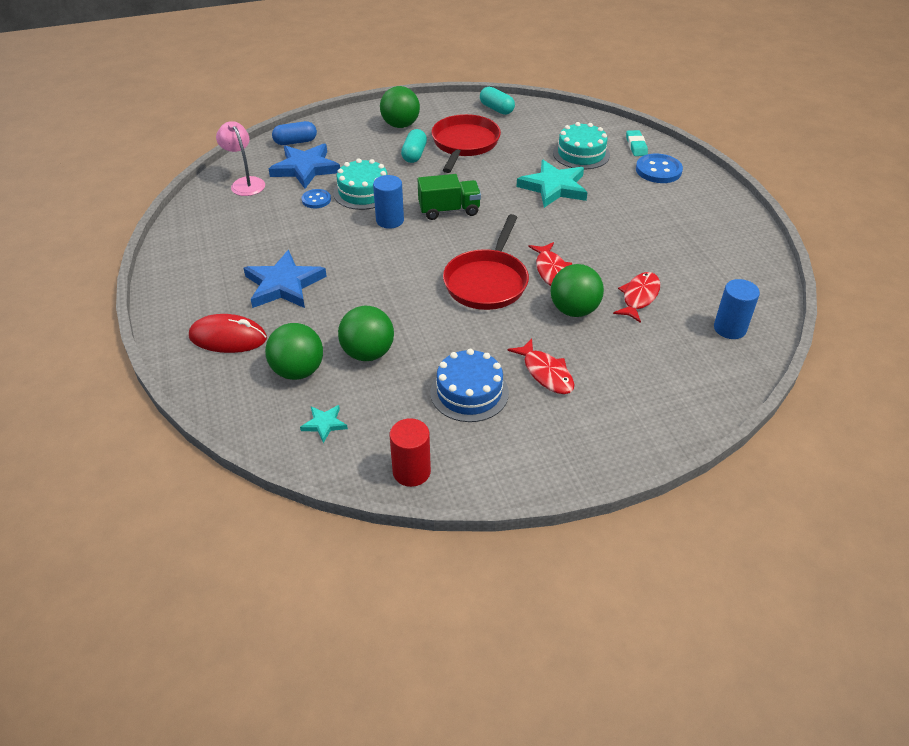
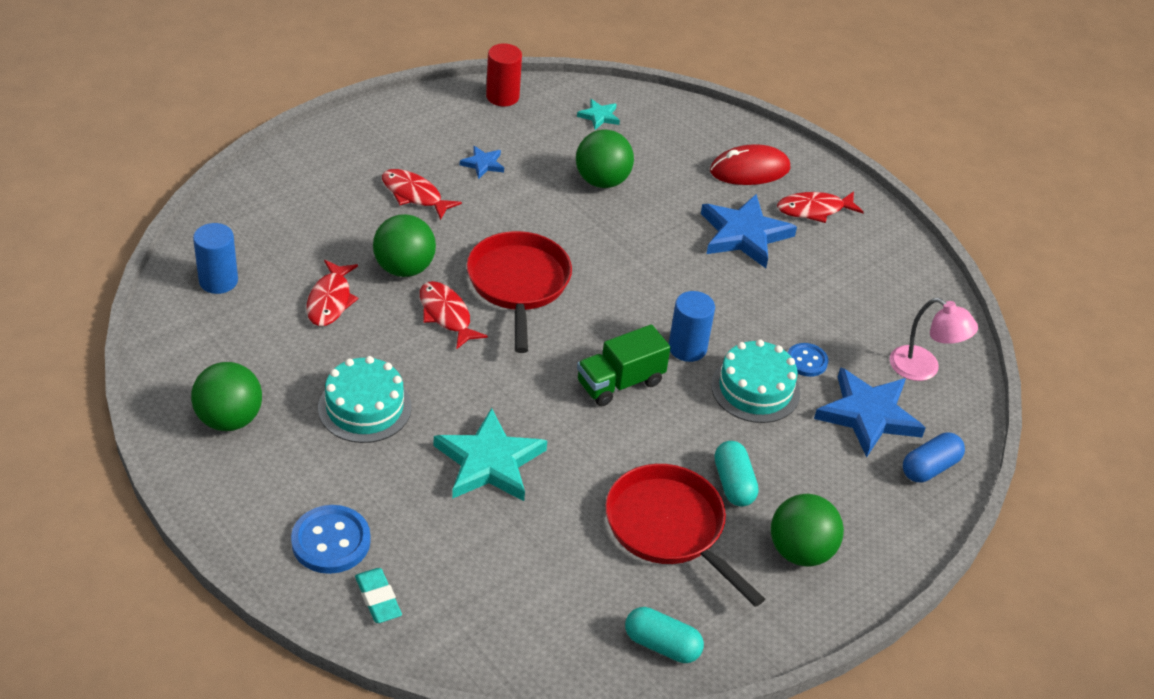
camera: 155 degrees right, 0 degrees up
(208, 293) = (814, 210): none -> red fish
(298, 371) = (656, 153): green ball -> green ball (229, 419)
(464, 144) = (669, 528): red pan -> red pan turned 150 degrees clockwise
(469, 392) = (483, 164): blue cake -> blue star
(581, 154) = (469, 552): turquoise cake -> turquoise cake (364, 407)

